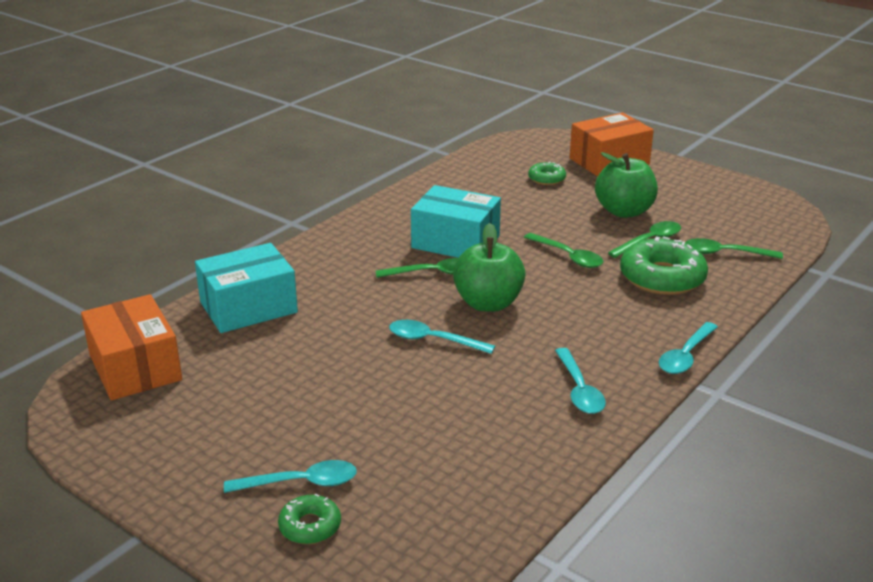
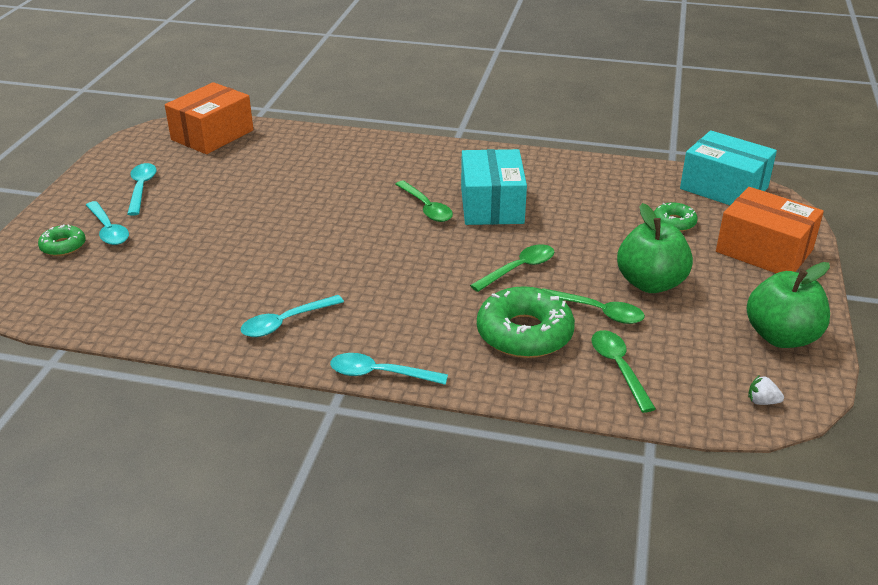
camera: 65 degrees right, 5 degrees up
(248, 307) = (314, 149): turquoise box -> turquoise box (724, 188)
(433, 340) = (318, 235): turquoise spoon -> turquoise spoon (141, 188)
(488, 303) = (396, 246): green apple -> green apple (781, 337)
(568, 256) = (518, 269): green spoon -> green spoon turned 150 degrees counterclockwise
(784, 217) = (762, 401): none -> white strawberry

